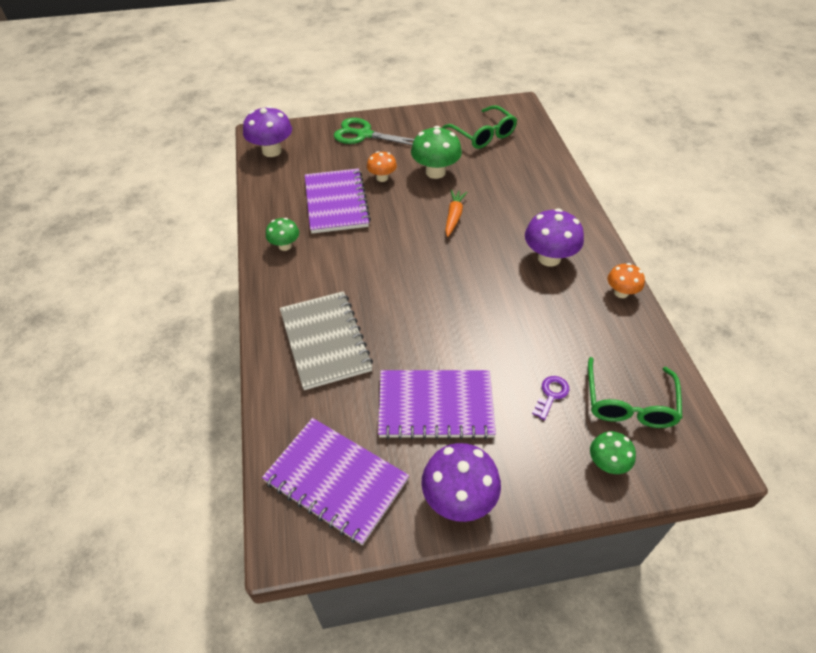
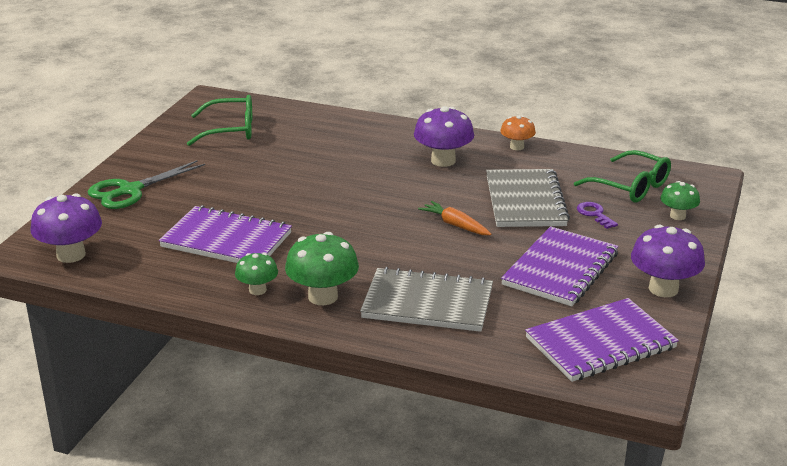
camera: 60 degrees left, 20 degrees down
(382, 178) = (221, 203): orange mushroom -> none
(435, 172) = (253, 172): green mushroom -> green mushroom (323, 297)
(454, 216) = (333, 185): orange carrot -> orange carrot (455, 225)
(530, 336) = (525, 201): none -> grey notebook

